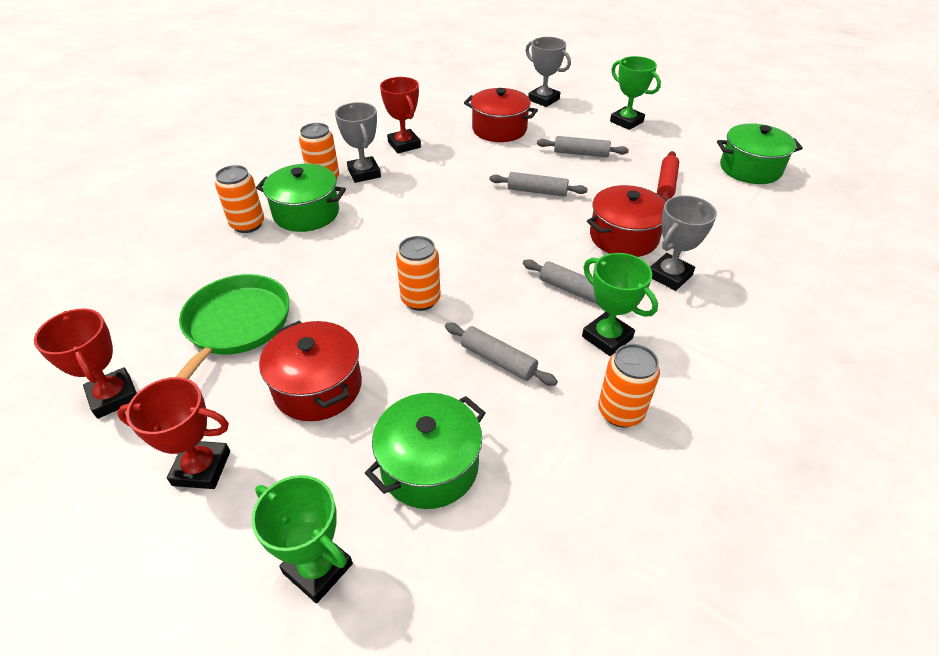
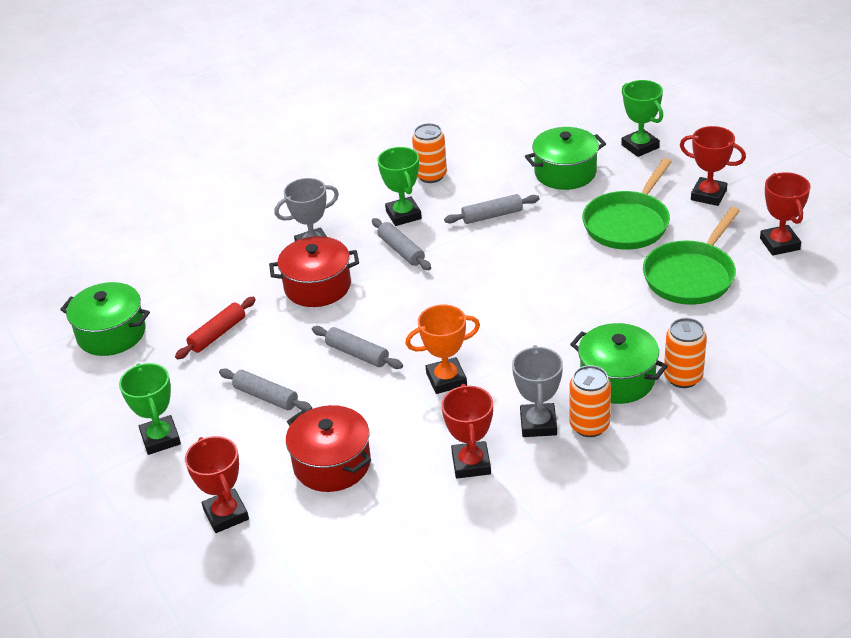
camera: 155 degrees left, 5 degrees down
(318, 387) = (628, 223): red pot -> green pan
(420, 299) = (531, 267): orange can -> none
(451, 187) = (446, 379): none -> orange trophy
(498, 360) = (492, 216): grey rolling pin -> grey rolling pin turned 75 degrees counterclockwise
(543, 99) = (226, 514): grey trophy -> red trophy

